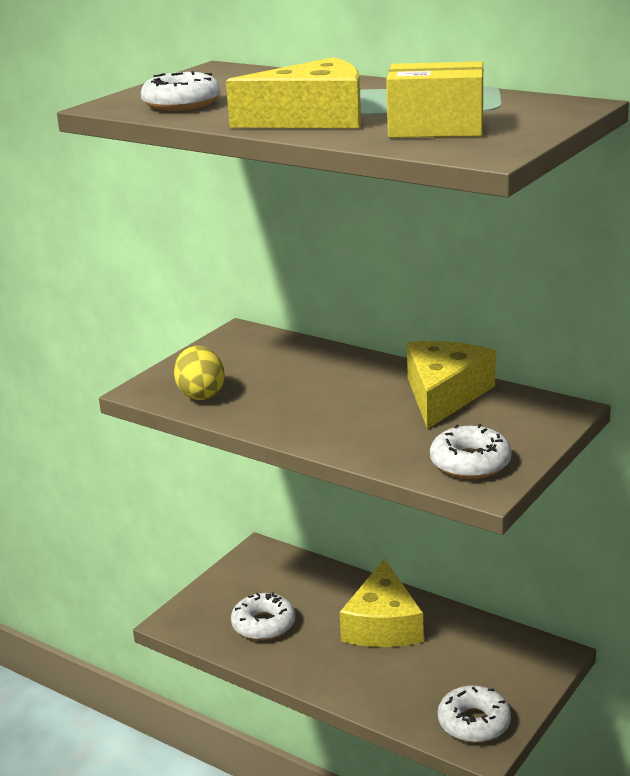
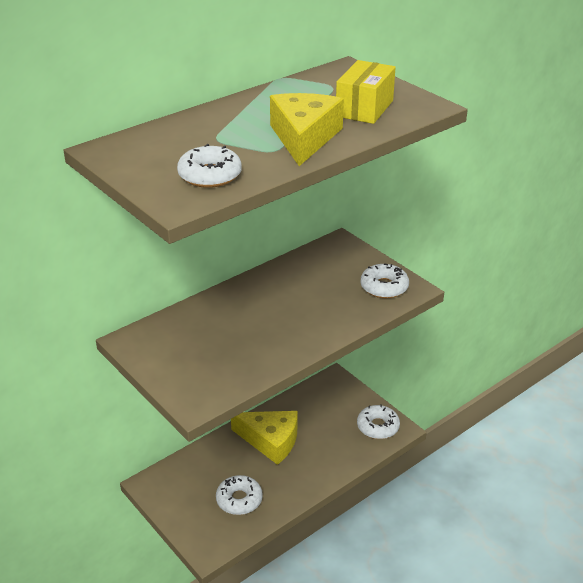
camera: 75 degrees left, 10 degrees up
(201, 394) = (223, 376): yellow egg -> none
(444, 395) = (295, 276): yellow cheese -> none

